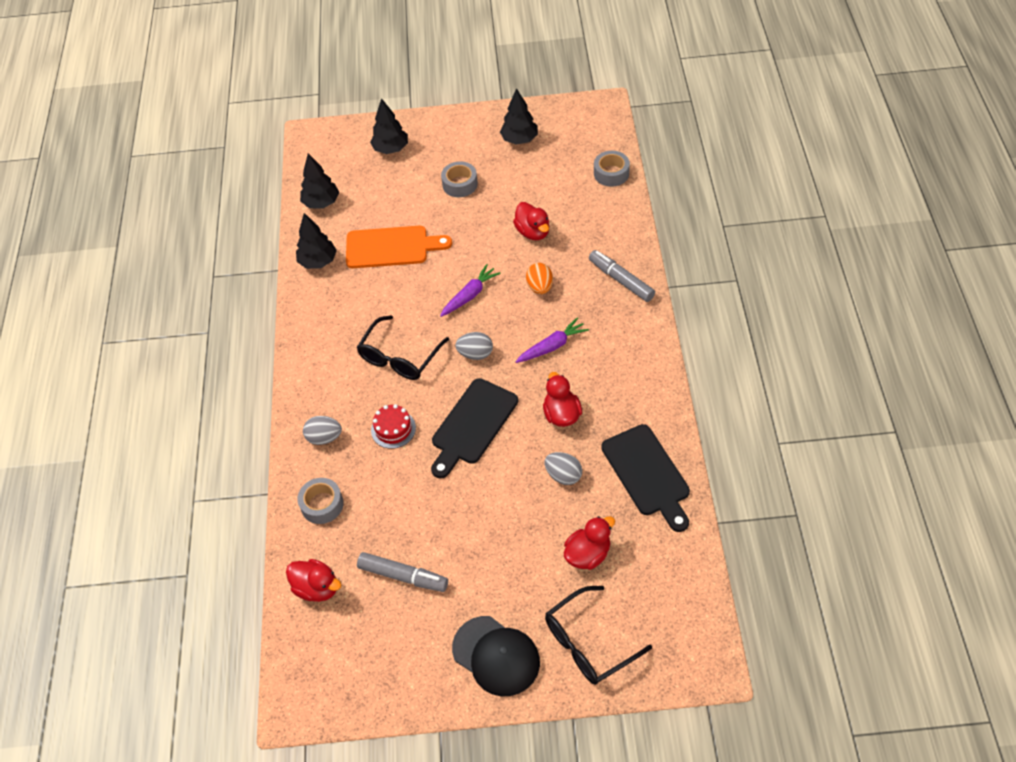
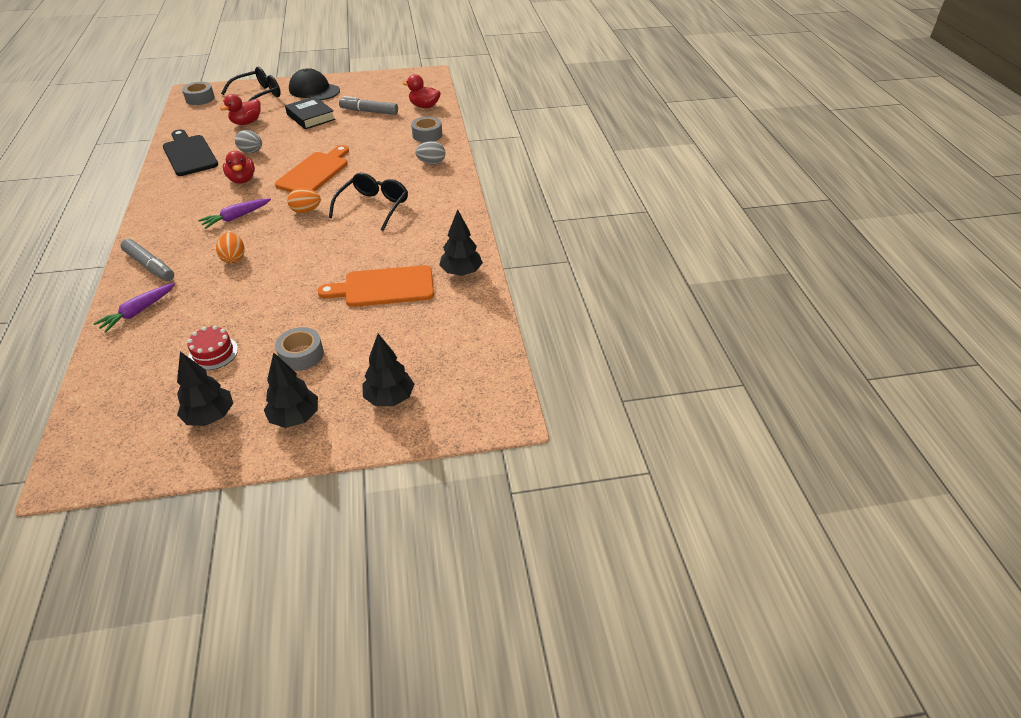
camera: 170 degrees right, 10 degrees down
(321, 203) = (470, 329): black tree -> black tree (295, 417)
(393, 429) = (378, 168): red cake -> red cake (213, 353)
(470, 295) = (305, 250): purple carrot -> purple carrot (138, 312)
(472, 425) = (315, 172): black cutting board -> orange cutting board
(475, 354) = (306, 211): grey egg -> orange egg
(492, 565) = (311, 117): none -> black book
(533, 232) = (226, 306): red duck -> none
(611, 173) = (106, 373): grey tape -> grey tape (200, 98)

